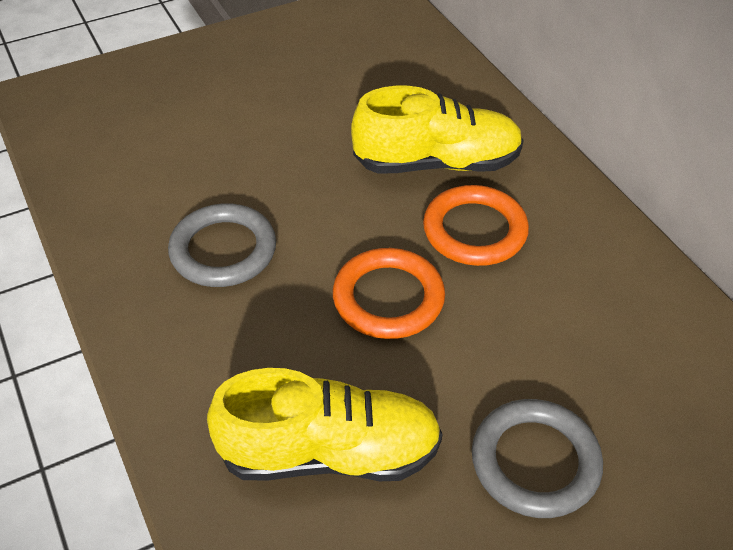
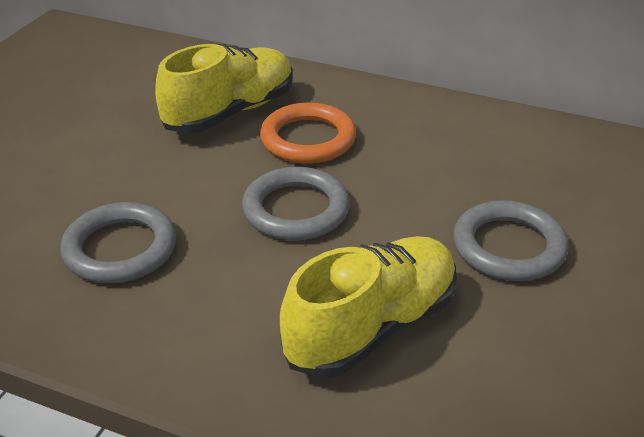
camera: 40 degrees left, 10 degrees down
(388, 298) = (296, 209): orange ring -> grey ring

